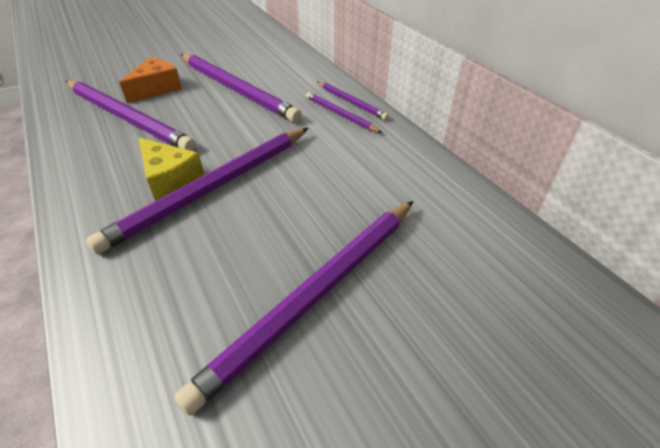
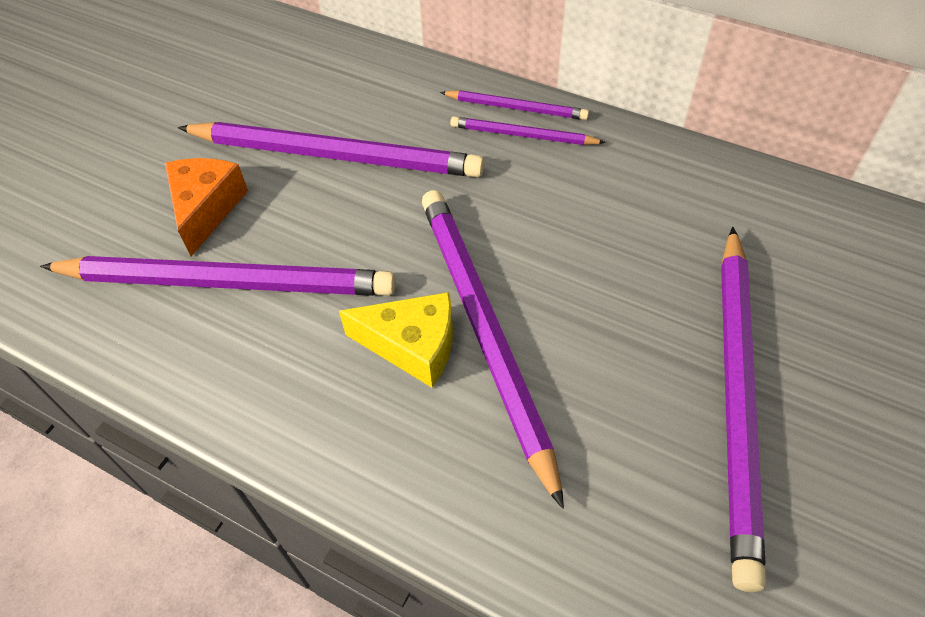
camera: 30 degrees left, 10 degrees up
(212, 188) = (483, 330): purple pencil -> purple pencil turned 150 degrees clockwise

